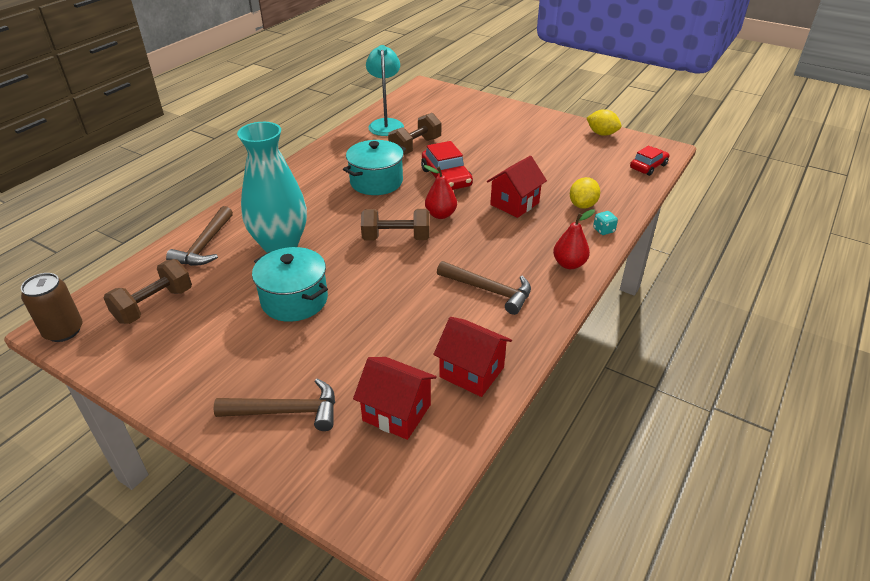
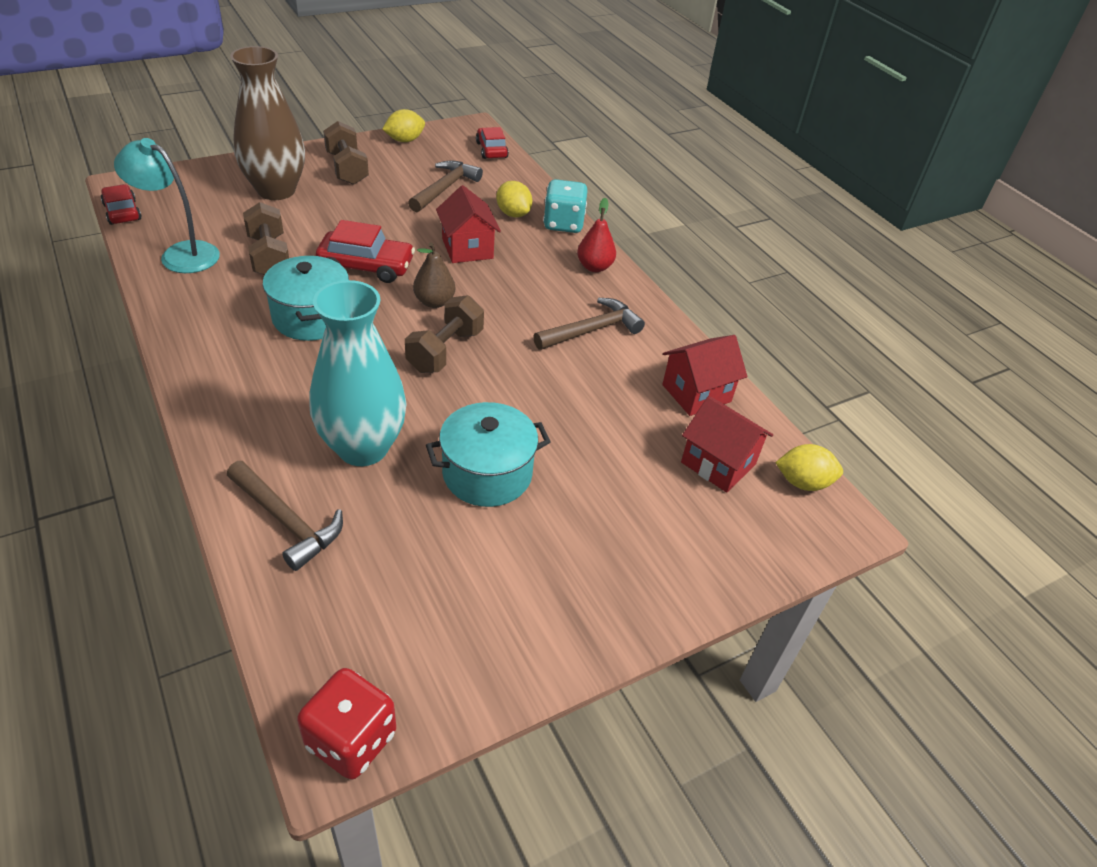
camera: 65 degrees left, 5 degrees up
(64, 331) = (351, 739): brown can -> red dice
(154, 305) = (380, 614): brown dumbbell -> brown dumbbell (347, 169)
(286, 411) = (668, 544): brown hammer -> brown hammer (445, 188)
(396, 412) = (718, 463): red house -> red house turned 75 degrees clockwise
(400, 95) = (122, 212): none -> red car
(417, 477) = (803, 482): none -> yellow lemon
(440, 215) = (434, 302): red pear -> brown pear
(480, 121) = (276, 190): none -> brown vase
(603, 230) = (563, 224): turquoise dice -> turquoise dice, size x2.01

